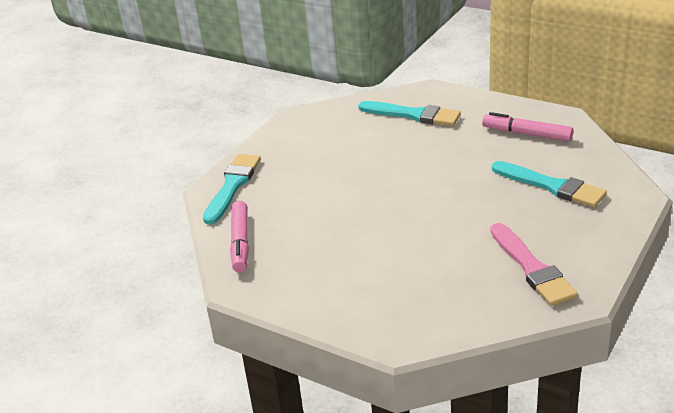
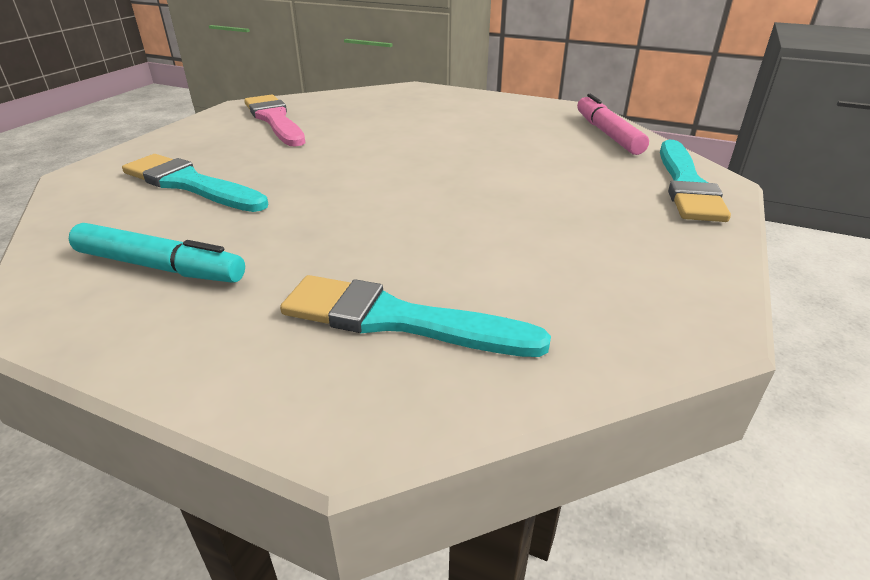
camera: 170 degrees right, 0 degrees up
(527, 134) = (160, 267): pink marker -> turquoise marker

